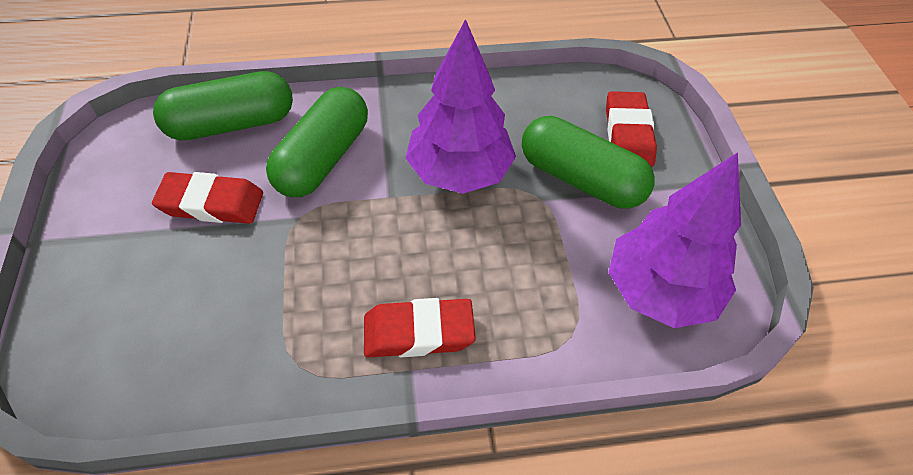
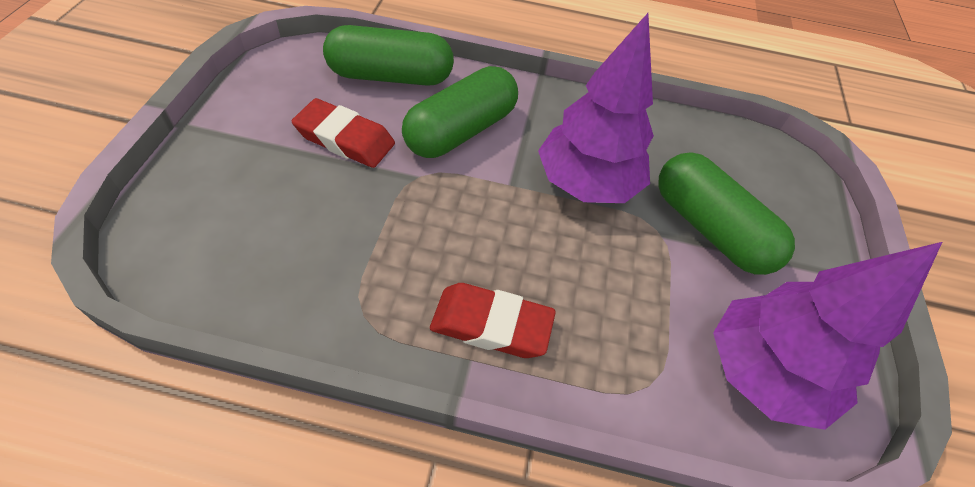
camera: 15 degrees right, 0 degrees up
(628, 134) = (774, 200): red eraser -> none

